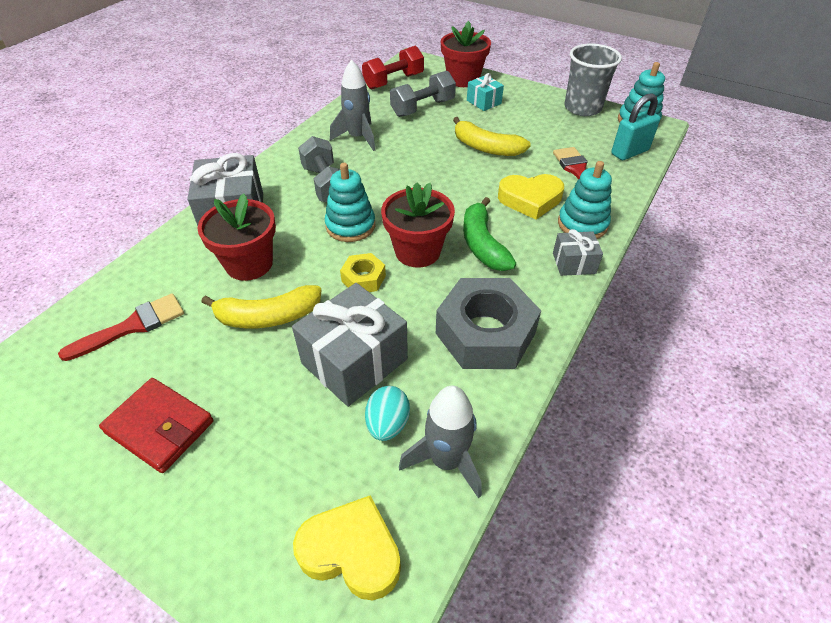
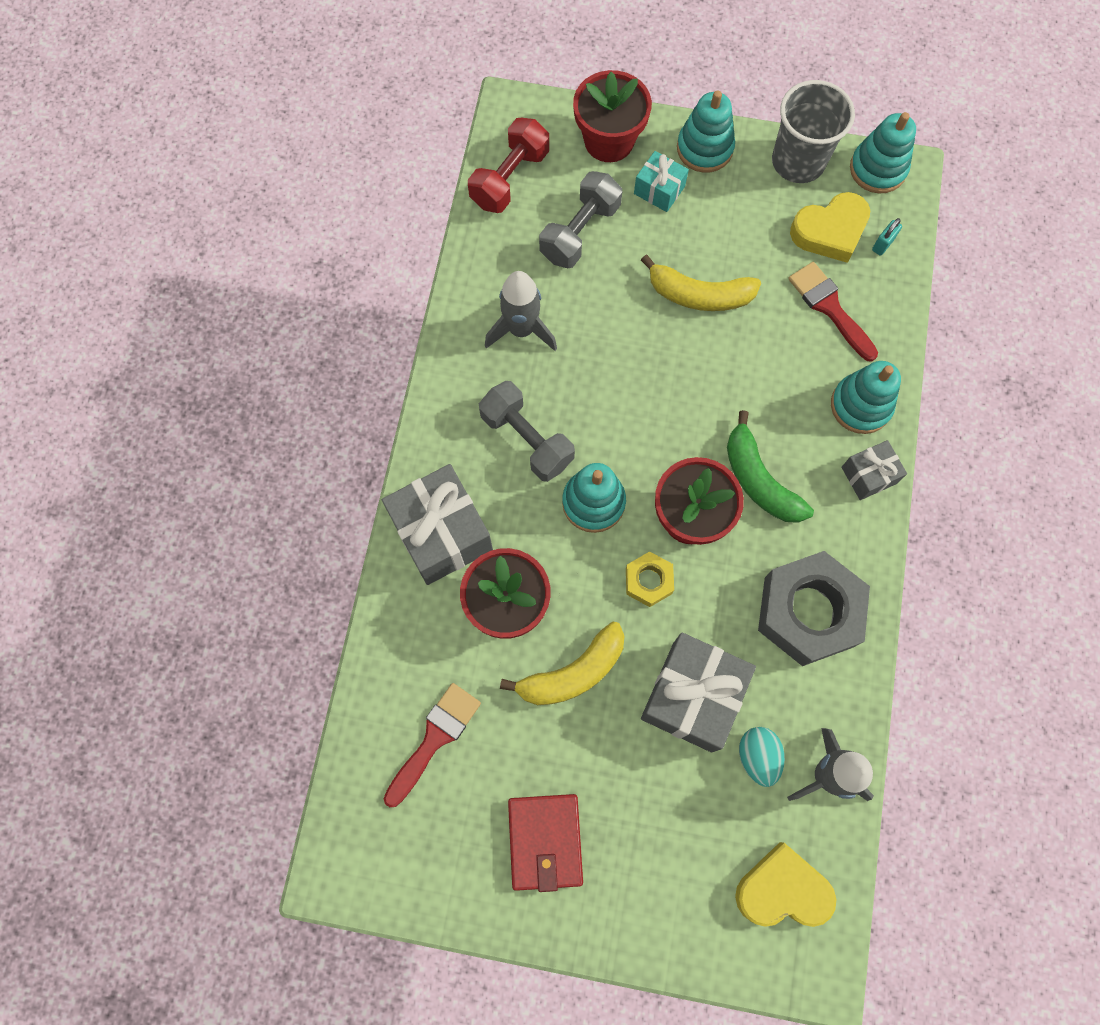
camera: 20 degrees left, 25 degrees up
(160, 427) = (545, 841): red wallet -> red wallet turned 75 degrees clockwise
(522, 92) = (704, 148): none -> turquoise stacking toy
(530, 199) = (788, 381): yellow heart -> yellow heart (830, 231)
(629, 152) = (882, 244): turquoise padlock -> turquoise padlock, size x0.50

